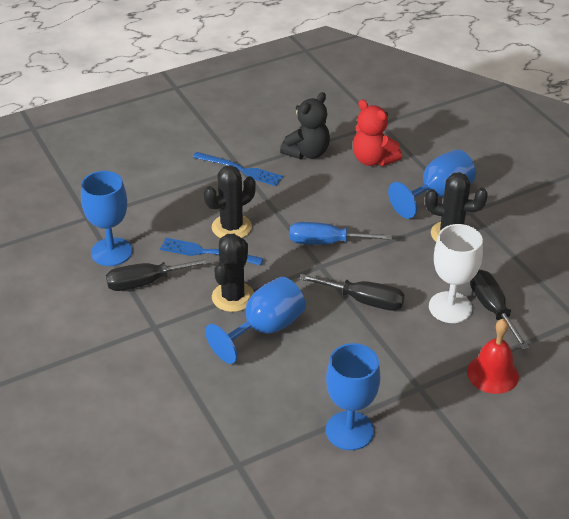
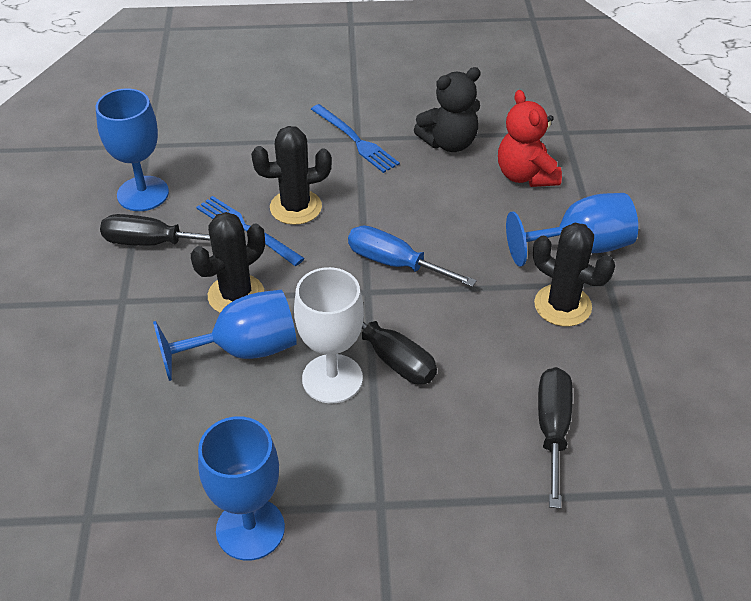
camera: 25 degrees right, 5 degrees up
(450, 307) = (496, 406): white goblet -> white goblet (332, 378)
(492, 374) = (492, 524): red bell -> none

